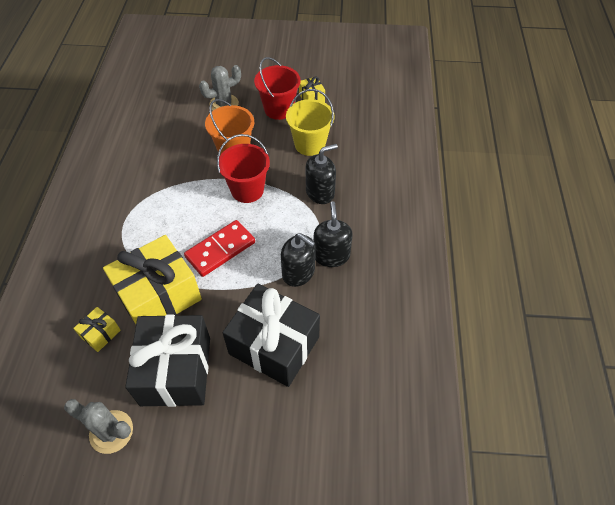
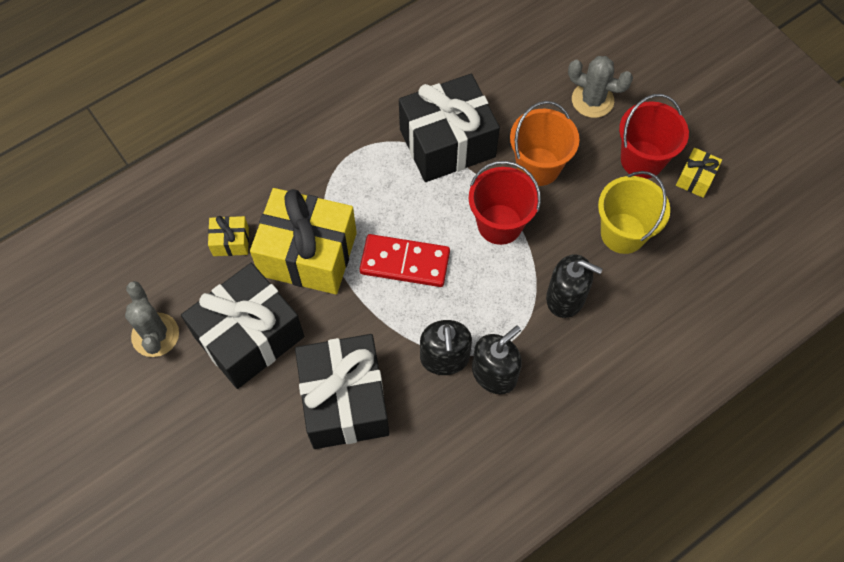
camera: 50 degrees right, 10 degrees up
(173, 178) = (447, 143): none -> black gift

